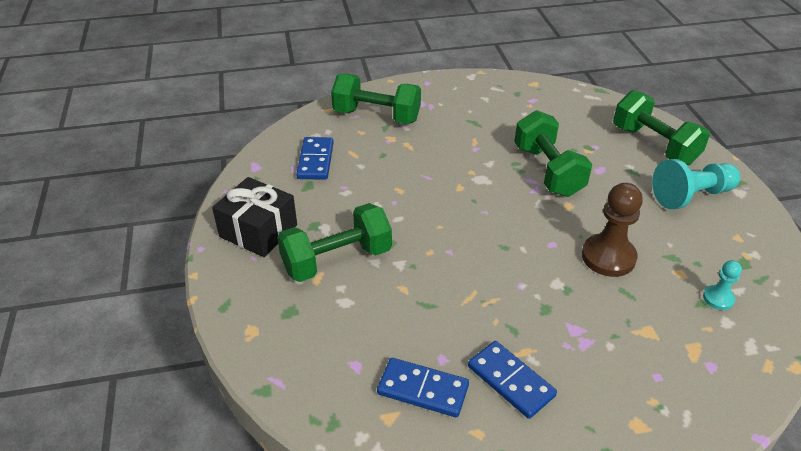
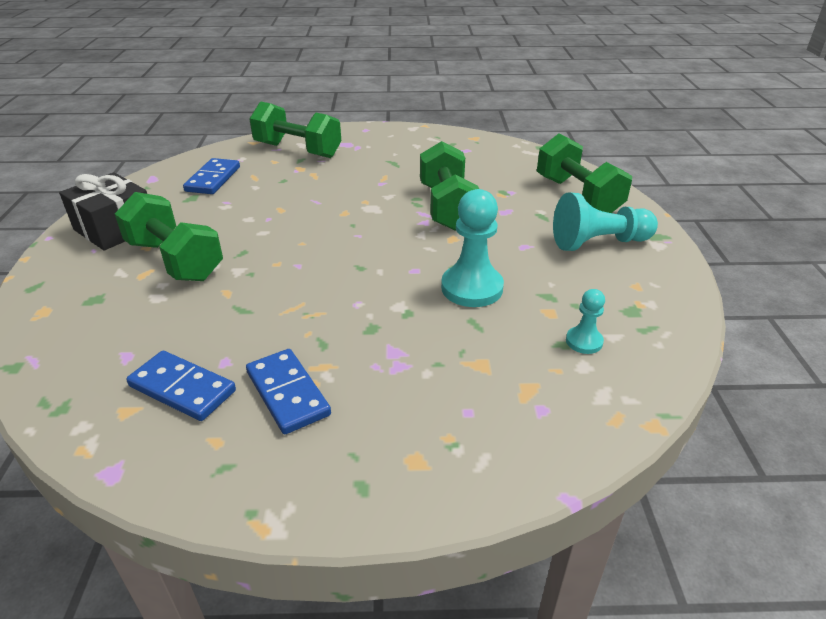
camera: 10 degrees right, 5 degrees down
(337, 260) = (175, 260): green dumbbell -> green dumbbell turned 60 degrees clockwise
(608, 257) = (472, 288): brown pawn -> turquoise pawn

